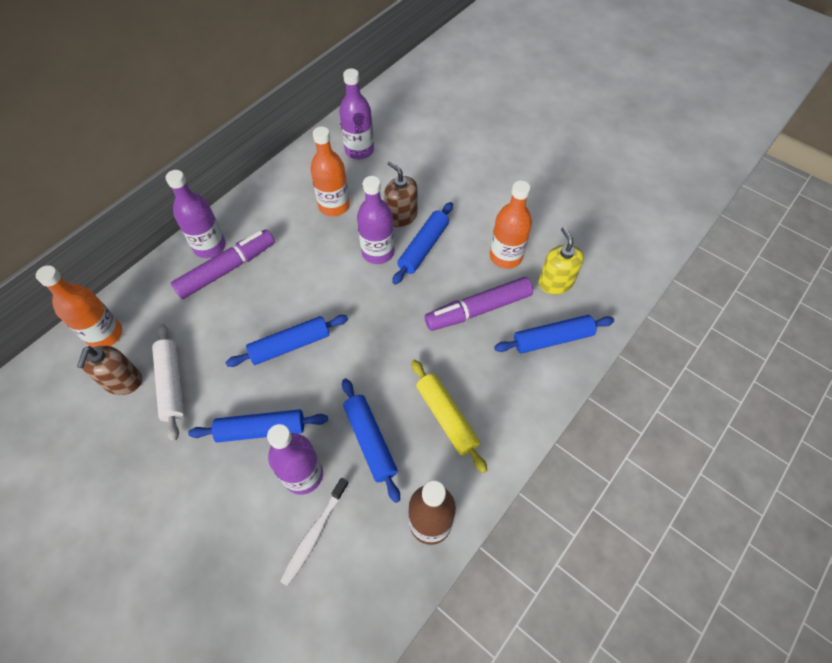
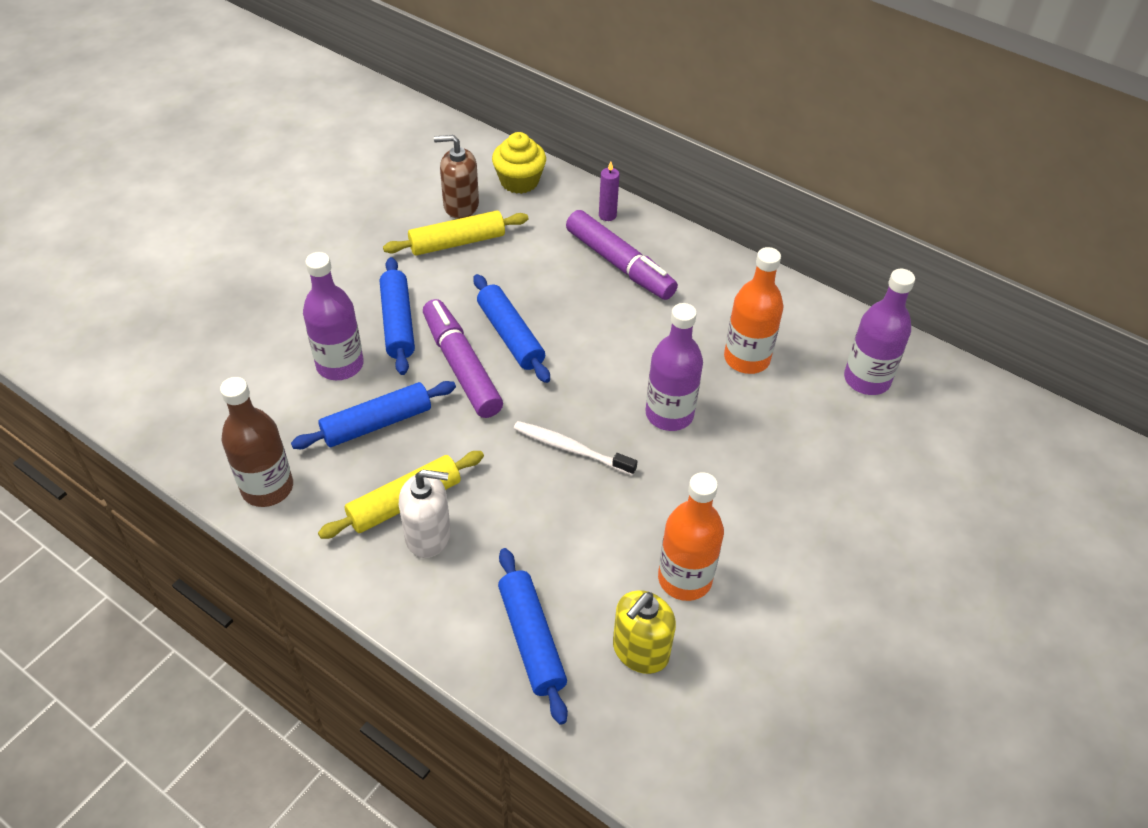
camera: 85 degrees right, 10 degrees down
(105, 334) = (519, 181): orange bottle -> yellow cupcake
(168, 273) = (607, 215): none -> purple candle
(172, 384) = (457, 242): white rolling pin -> yellow rolling pin
(209, 246) = (653, 244): purple bottle -> none
(314, 534) = (271, 381): white toothbrush -> white toothbrush (571, 449)
(401, 216) = (742, 439): brown soap dispenser -> none
(423, 247) = (686, 468): blue rolling pin -> none
(475, 401) = (428, 535): none -> white soap dispenser
(478, 309) = (579, 539): purple marker -> purple marker (461, 366)
(555, 283) = (640, 650): yellow soap dispenser -> yellow soap dispenser turned 150 degrees clockwise

